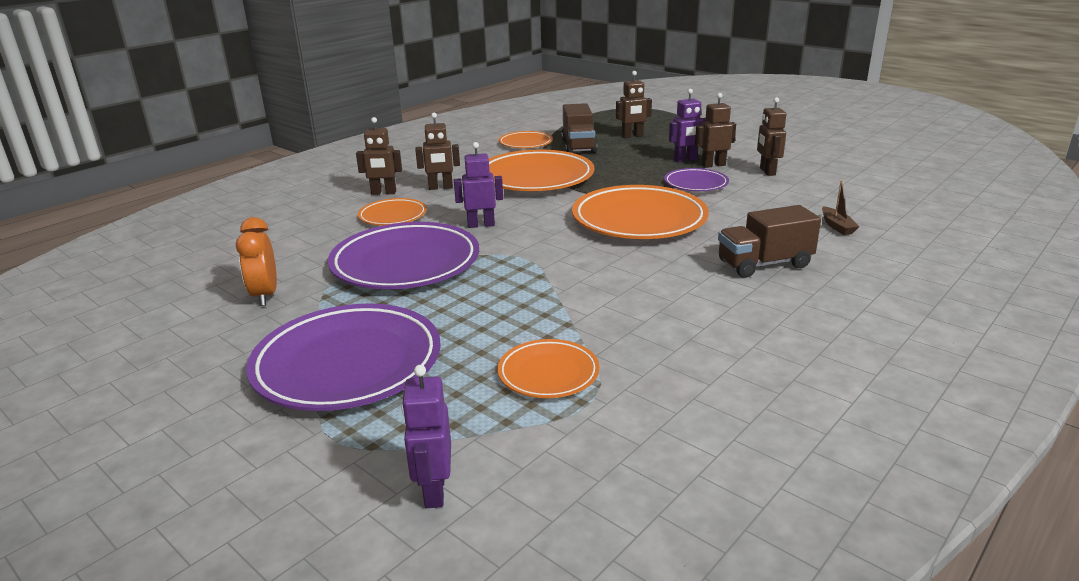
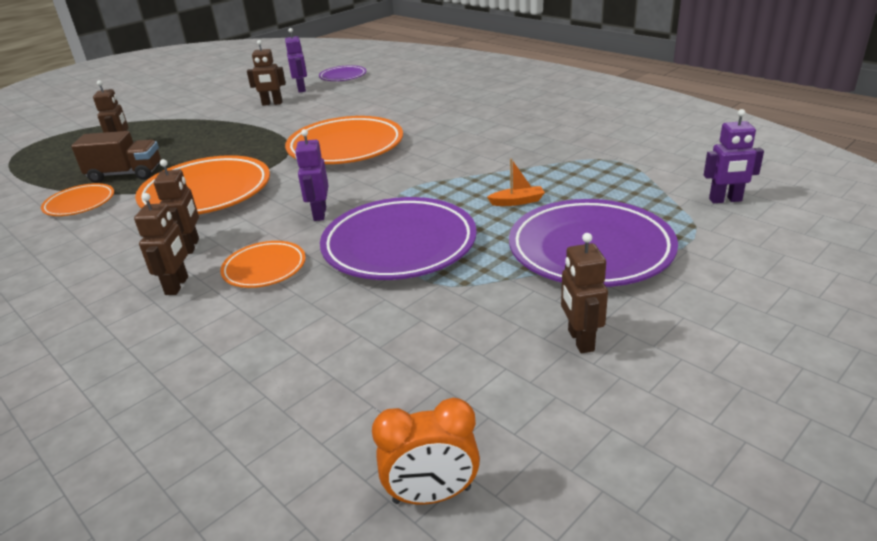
camera: 85 degrees left, 5 degrees up
(265, 295) = (457, 323): orange clock -> orange clock (432, 495)
(478, 321) = (517, 201): none -> orange boat
(548, 374) = (589, 173): orange plate -> none
(685, 160) = (217, 129): purple robot -> purple robot (301, 89)
(695, 184) = (280, 127): purple plate -> purple plate (343, 77)
(713, 165) = (241, 120): brown robot -> brown robot (580, 340)
(764, 264) = (440, 112): brown truck -> none
(837, 226) = (388, 91): brown boat -> none

